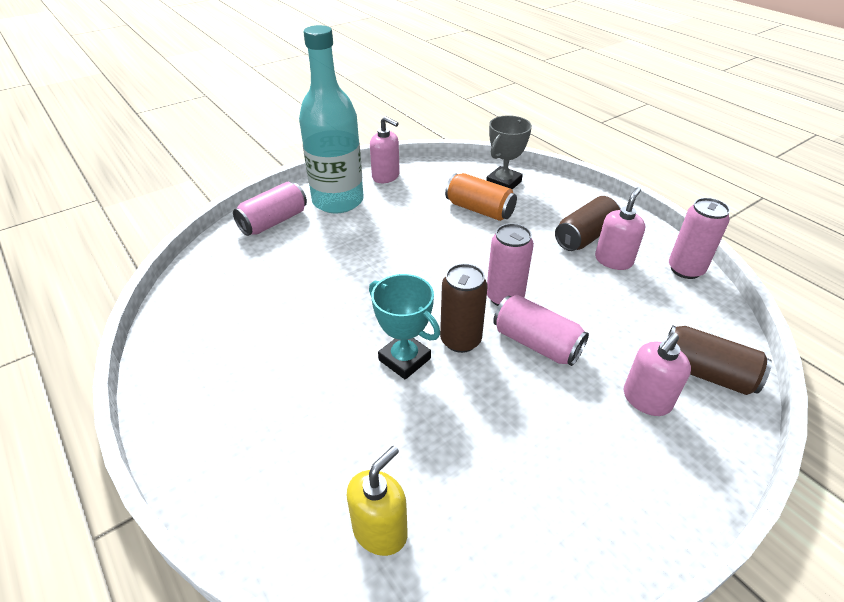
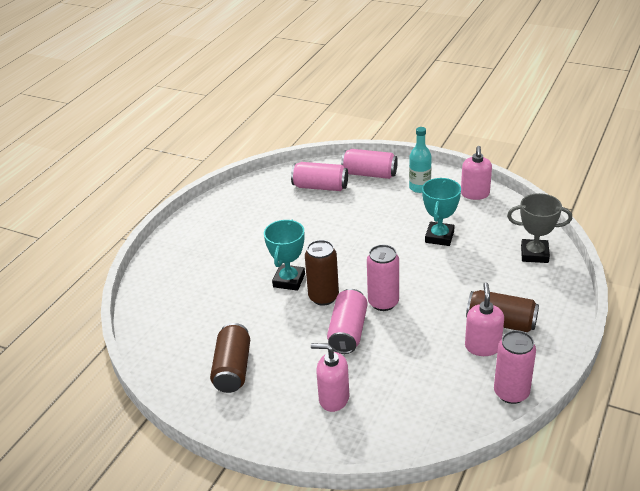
camera: 65 degrees right, 5 degrees down
(250, 264) = (320, 187): none -> pink can
(338, 201) = (419, 187): turquoise bottle -> turquoise bottle, size x0.50
(380, 530) = (170, 317): yellow soap dispenser -> none
(430, 220) = (439, 237): none -> turquoise trophy
(479, 210) = (480, 255): orange can -> none
(613, 260) = (482, 346): pink soap dispenser -> pink soap dispenser turned 90 degrees counterclockwise
(705, 373) = (384, 425): brown can -> brown can (233, 369)

